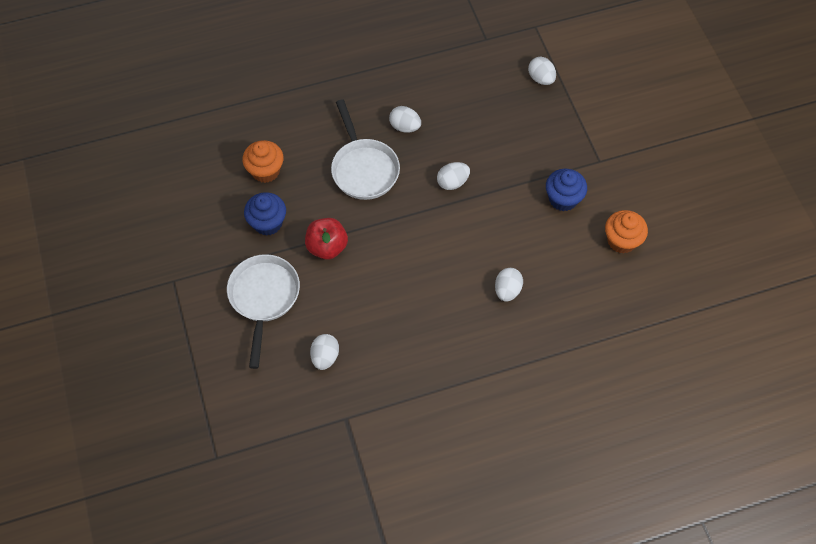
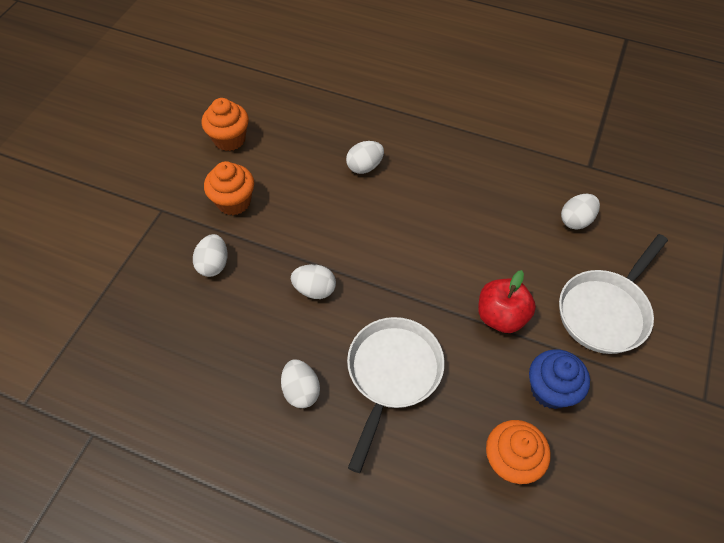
camera: 140 degrees left, 5 degrees down
(541, 78) = (103, 332): white egg -> white egg (213, 264)
(563, 199) = (234, 202): blue cupcake -> orange cupcake

